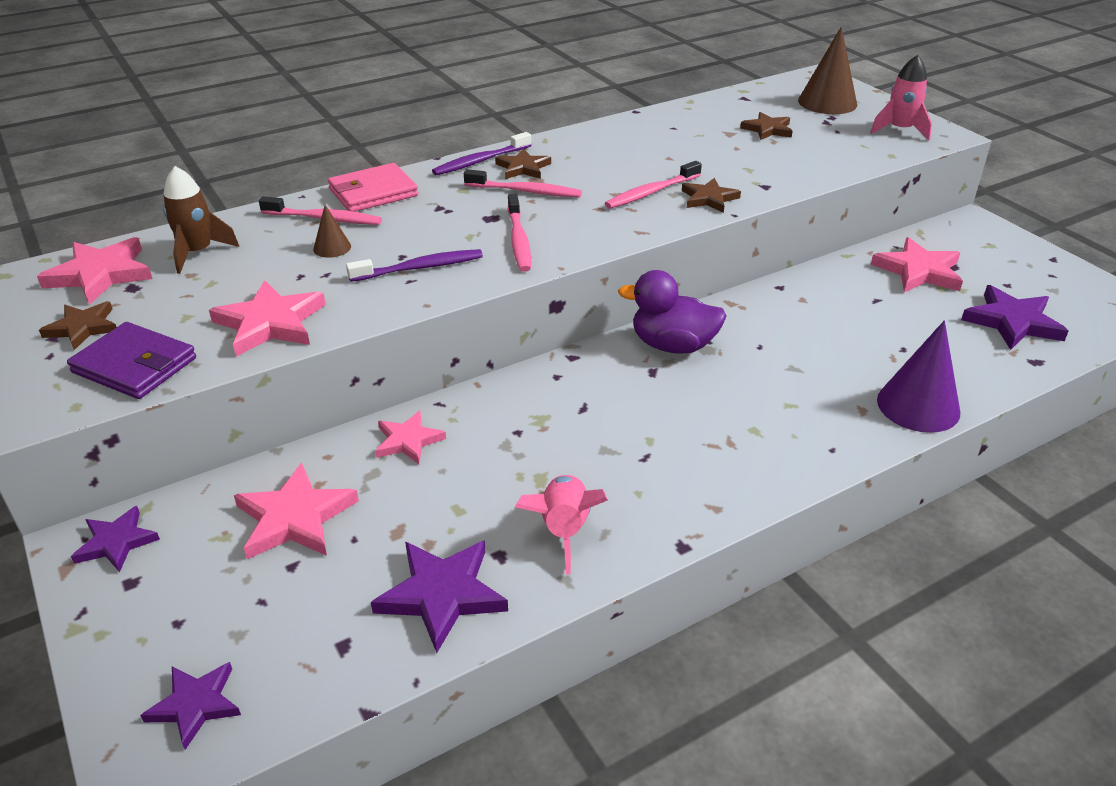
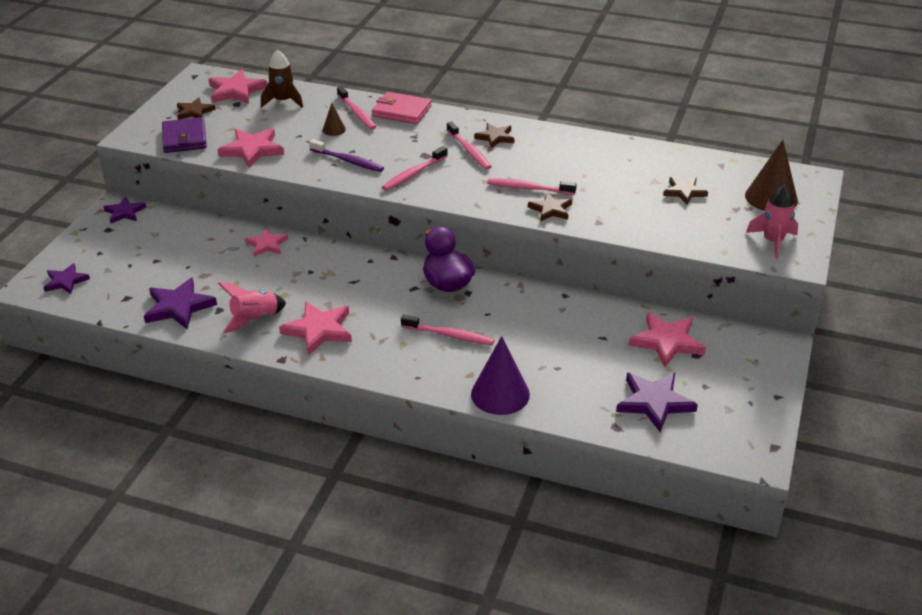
camera: 50 degrees right, 0 degrees up
(295, 518) = (183, 245): pink star -> pink star (319, 330)
(480, 161) = (482, 122): purple toothbrush -> none
(773, 389) = (449, 335): none -> pink toothbrush

